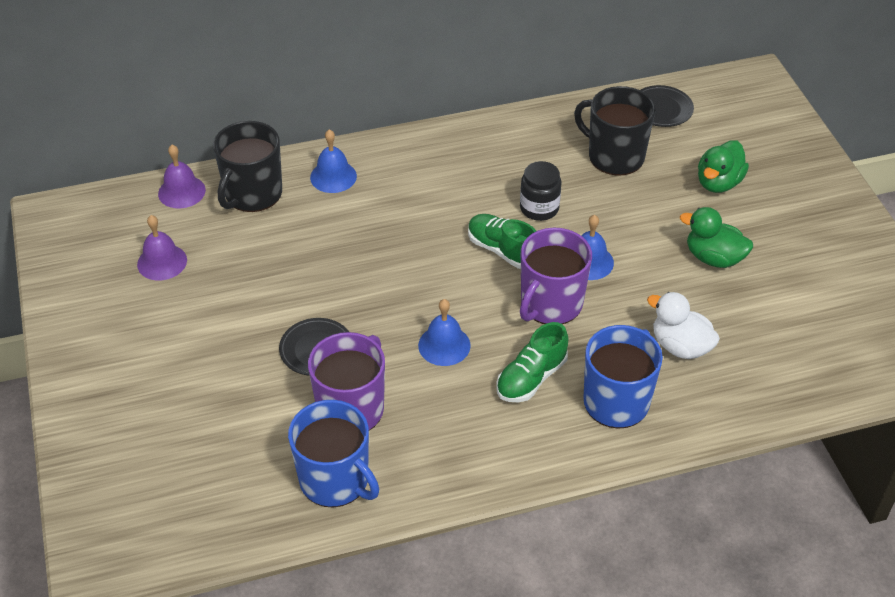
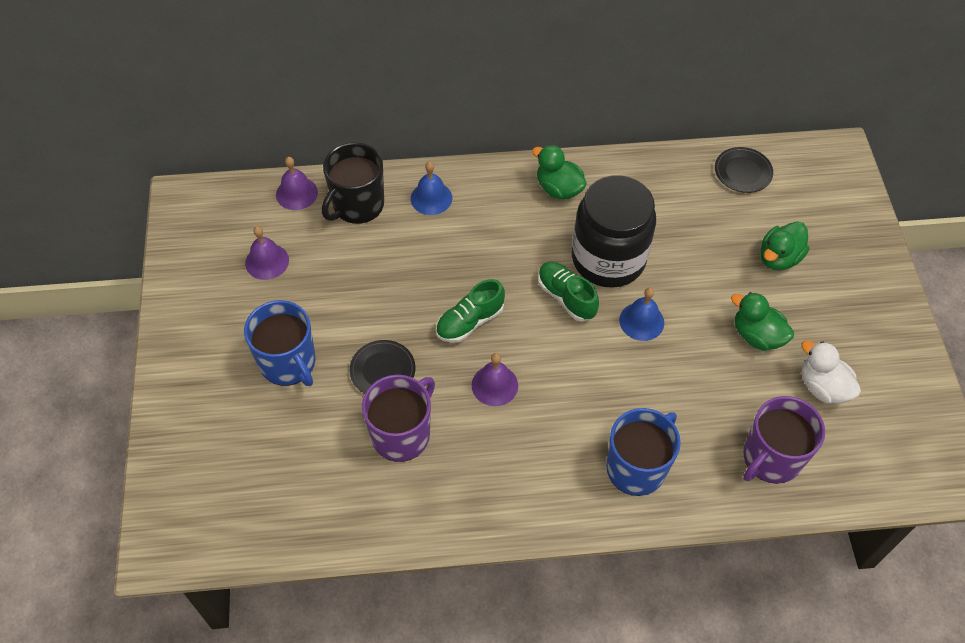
camera: 10 degrees right, 10 degrees up
(335, 480) = (374, 502): blue mug -> blue mug (288, 363)
(444, 345) = (494, 385): blue bell -> purple bell
(470, 149) = (558, 189): none -> green duck
(531, 378) = (565, 431): green shoe -> green shoe (470, 322)
(539, 208) = (608, 259): black jar -> black jar, size x2.09
(550, 304) = (598, 359): purple mug -> purple mug (771, 458)
(614, 156) = (688, 215): black mug -> none
(680, 346) = (706, 421): white duck -> white duck (822, 387)

